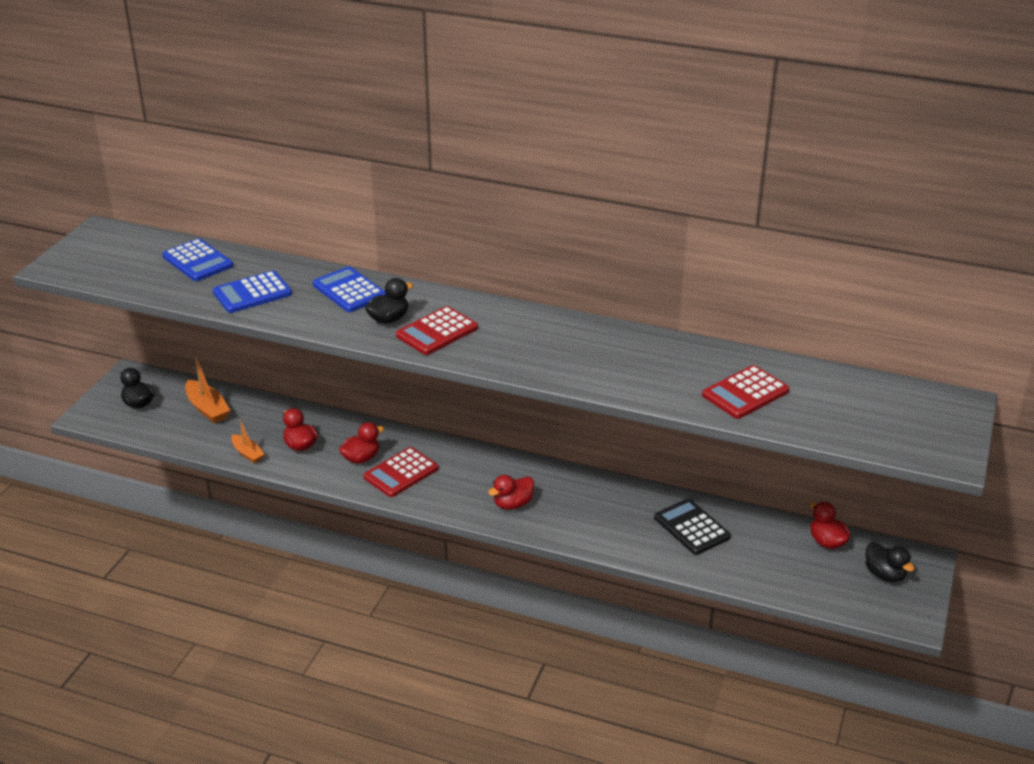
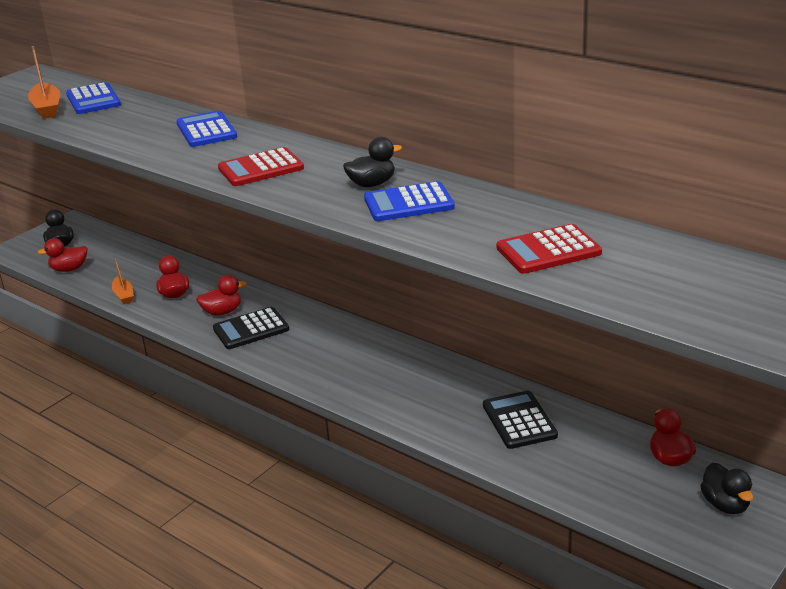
camera: 20 degrees right, 5 degrees down
(207, 408) = (115, 255): orange boat -> orange boat (47, 108)
(252, 293) = (118, 126): blue calculator -> blue calculator (408, 203)
(389, 319) = (223, 155): black duck -> black duck (372, 184)
(401, 473) = (251, 329): red calculator -> black calculator
(512, 504) = (342, 371): red duck -> red duck (69, 269)

